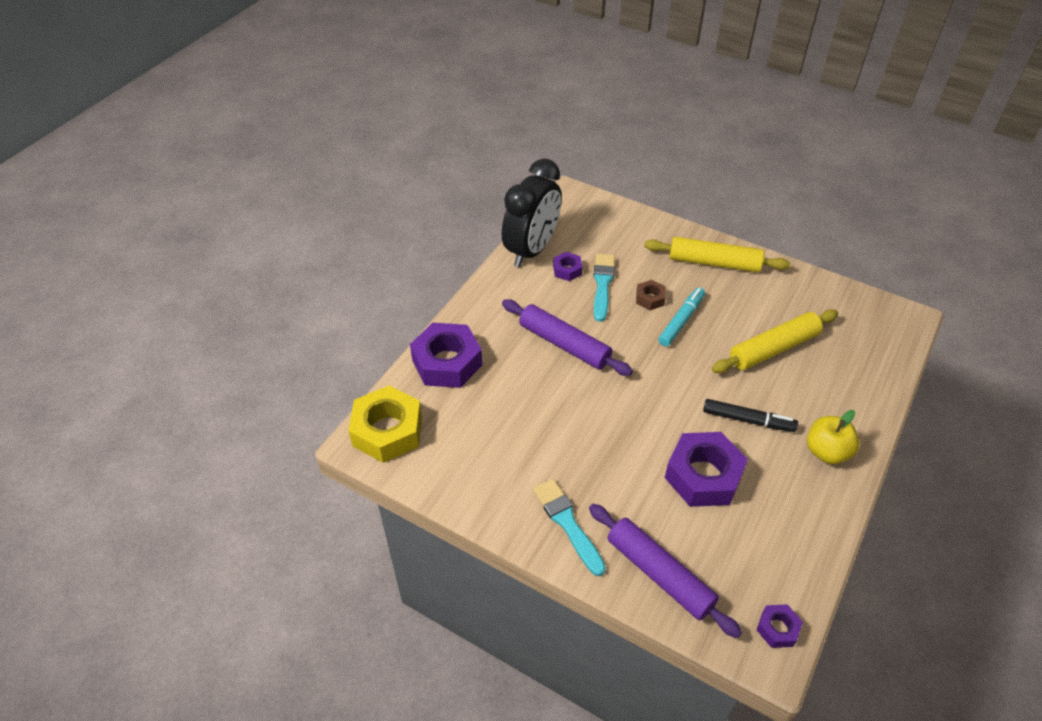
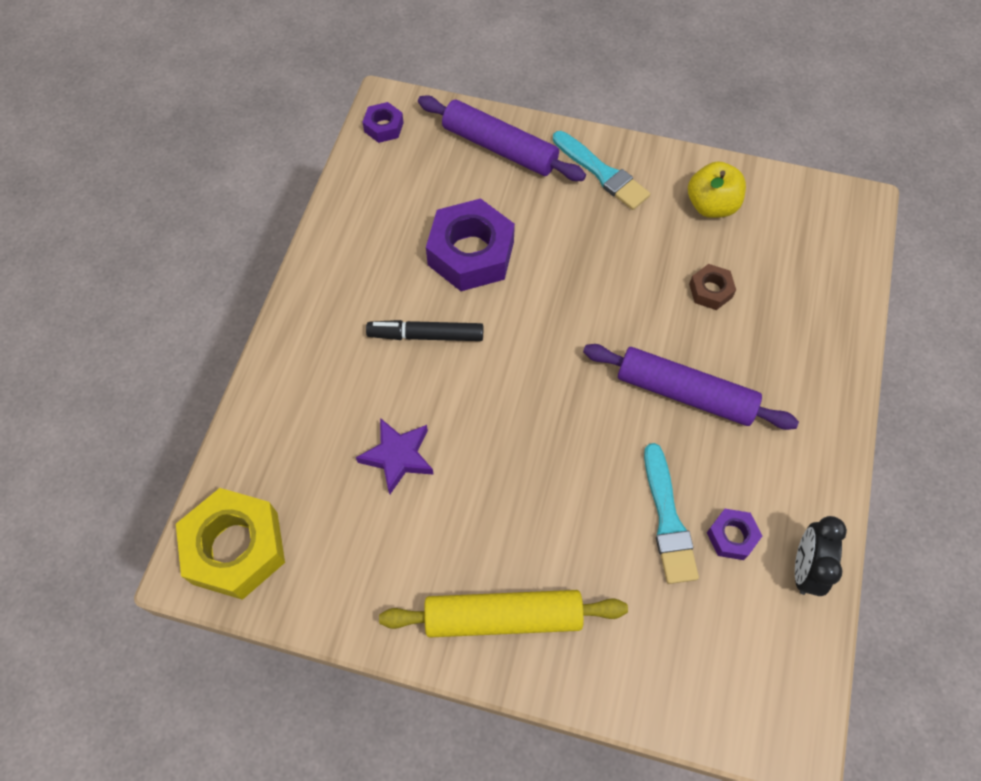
camera: 165 degrees right, 15 degrees up
(387, 431) = (838, 225): yellow nut -> yellow nut (236, 548)
(447, 362) = (822, 328): purple nut -> none
(531, 250) = (804, 568): black clock -> black clock, size x0.53
(650, 298) = (589, 508): brown nut -> brown nut (710, 290)
(681, 321) = (535, 476): turquoise marker -> none
(773, 349) = (398, 457): yellow rolling pin -> purple star
(826, 452) = (330, 315): yellow apple -> yellow apple (711, 205)

